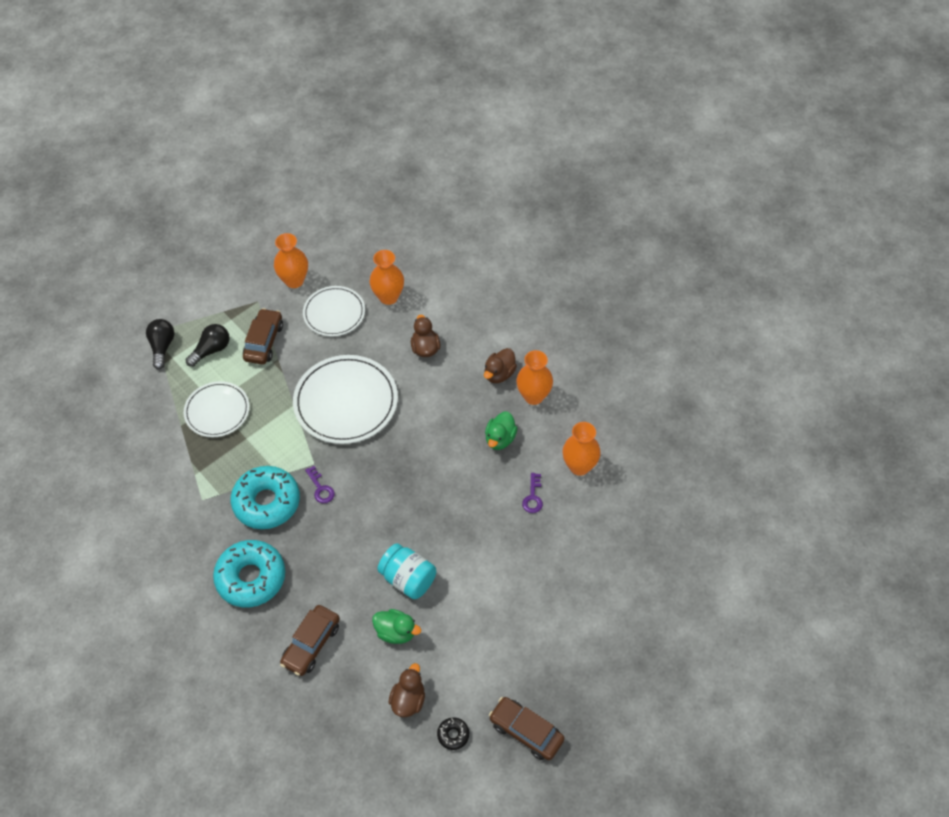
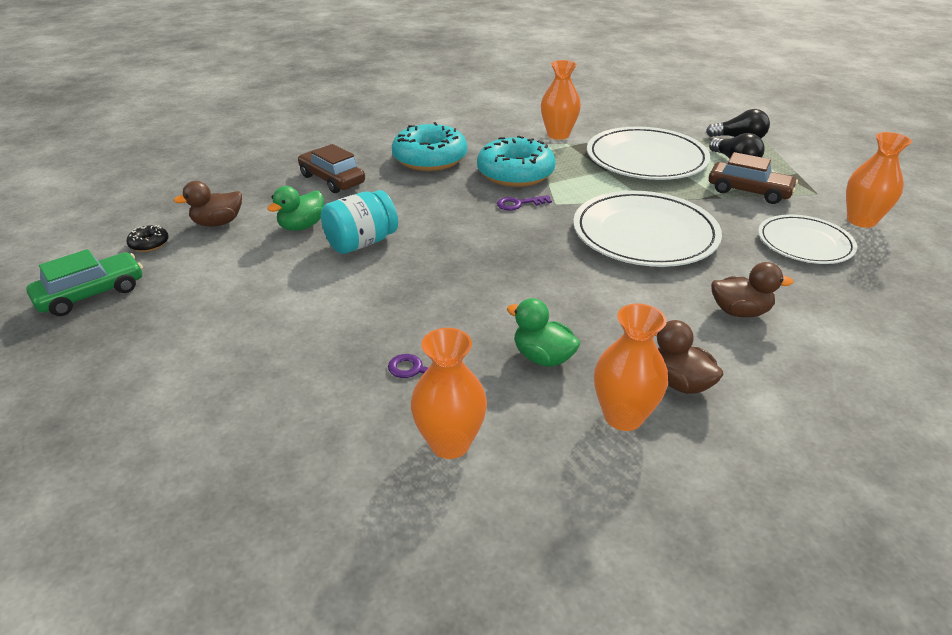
camera: 105 degrees right, 20 degrees down
(217, 411) = (646, 159): white plate -> white plate, size x1.60
(388, 297) = (846, 292): orange vase -> orange vase (558, 135)
(408, 700) = (218, 223): brown duck -> brown duck turned 120 degrees clockwise
(526, 731) = (91, 294): brown car -> green car

